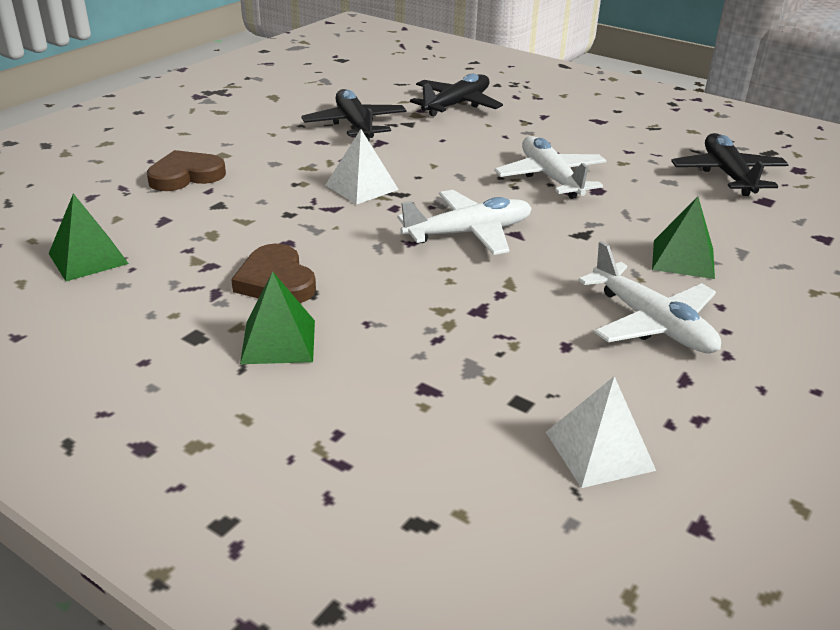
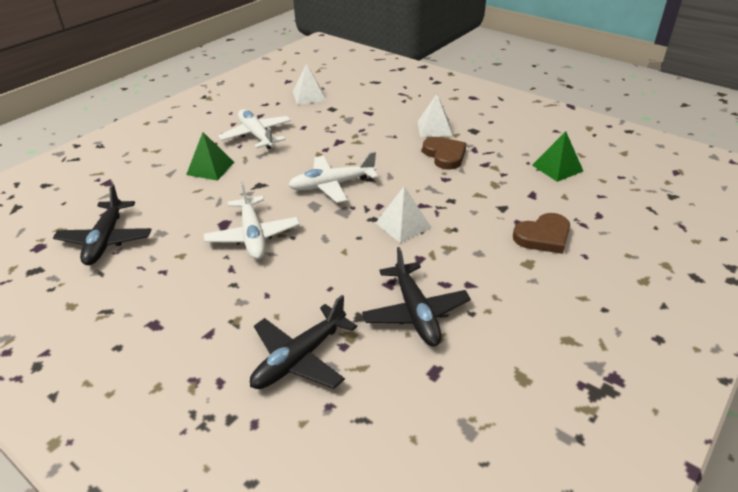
camera: 175 degrees left, 5 degrees up
(278, 341) = (434, 128): green pyramid -> white pyramid

